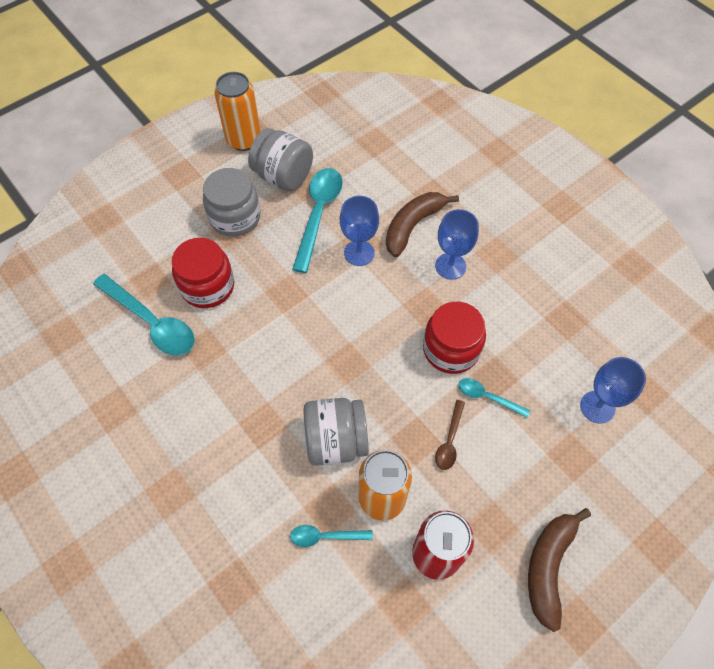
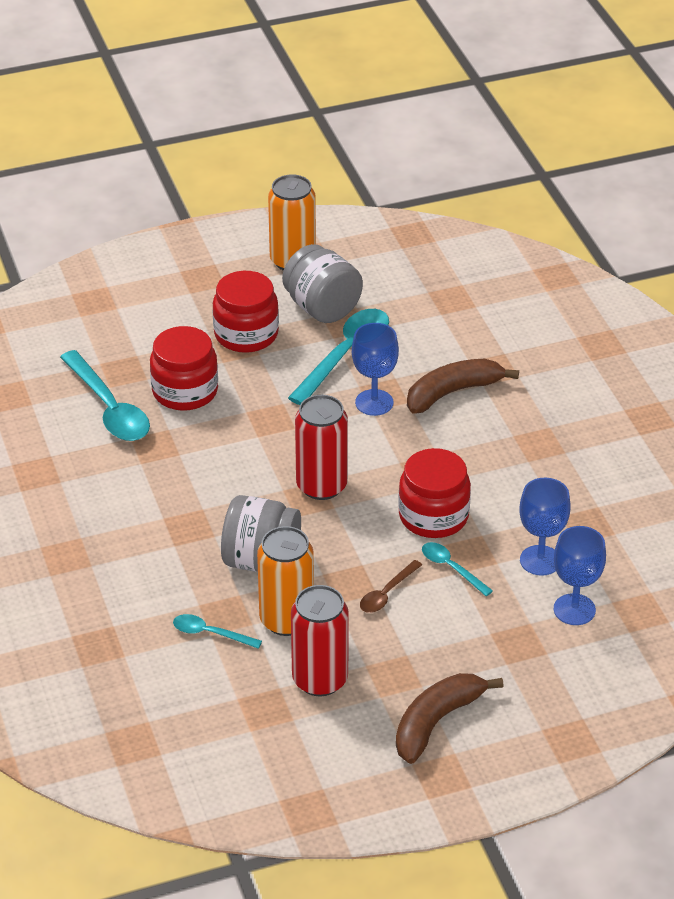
camera: 20 degrees right, 20 degrees down
(235, 217) = (246, 334): grey jar -> red jar
(352, 347) = (321, 486): none -> red can
(450, 266) = (476, 441): blue goblet -> blue goblet (540, 560)

